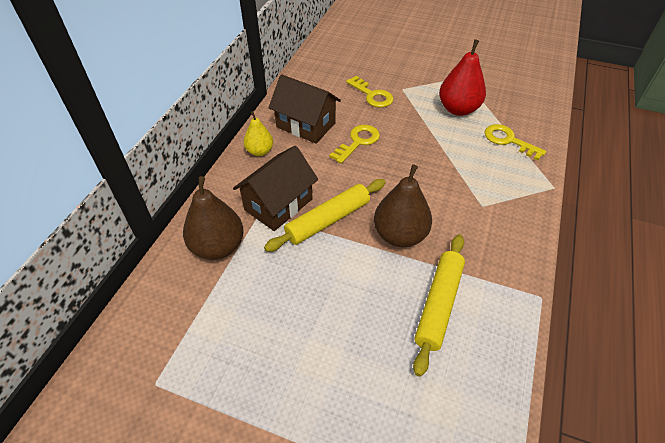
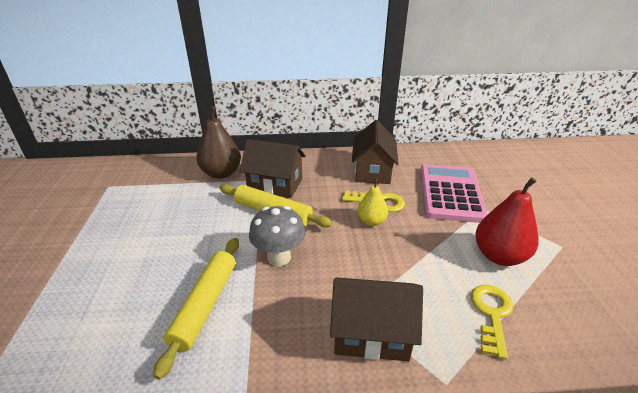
camera: 65 degrees right, 15 degrees down
(260, 151) = (324, 161): yellow pear -> yellow pear (371, 221)
(372, 95) = (450, 193): yellow key -> pink calculator
(400, 235) = (279, 257): brown pear -> grey mushroom
(439, 304) = (205, 305): yellow rolling pin -> yellow rolling pin turned 75 degrees counterclockwise
(505, 206) = (371, 333): none -> brown house

